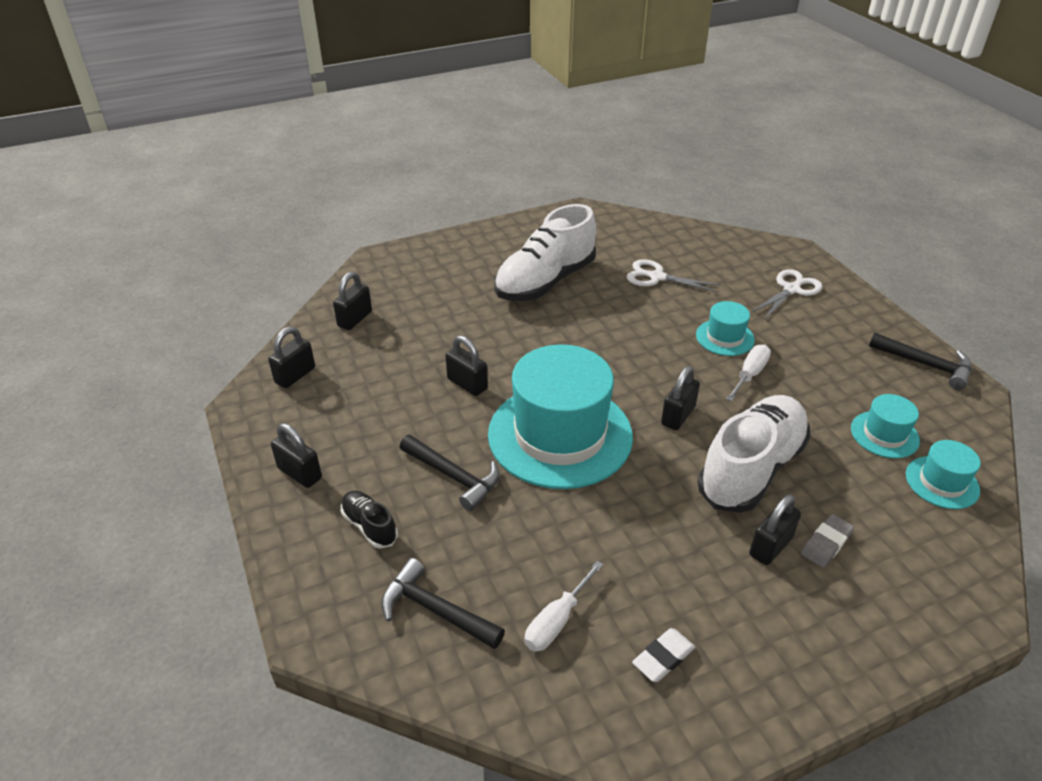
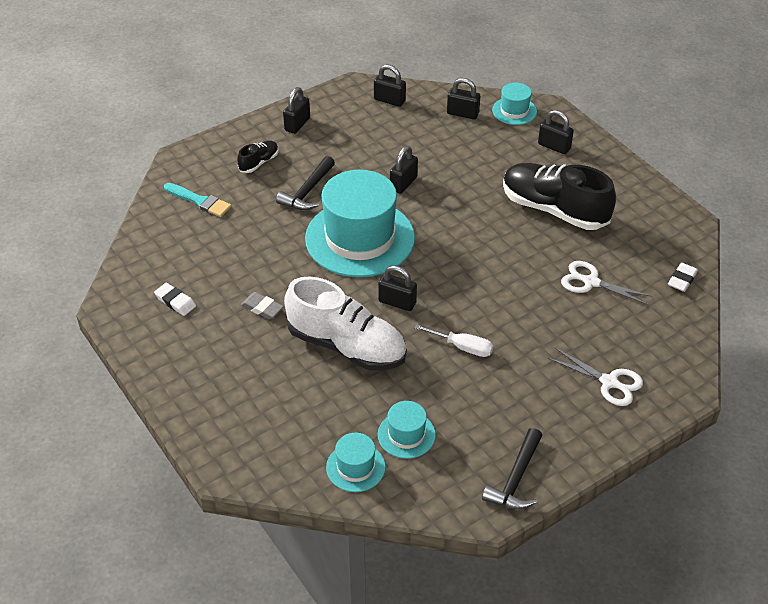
camera: 80 degrees right, 5 degrees up
(435, 610) = (200, 201): black hammer -> turquoise brush
(545, 281) = (554, 209): white shoe -> black shoe
(557, 621) = (197, 253): white screwdriver -> none
(657, 277) = (591, 282): white scissors -> white scissors turned 75 degrees counterclockwise
(658, 228) = (682, 279): none -> white eraser
(725, 337) = (511, 331): turquoise hat -> turquoise hat (514, 111)
(770, 546) = (270, 355): black padlock -> black padlock (554, 146)
(826, 543) = (278, 386): grey eraser -> grey eraser (262, 308)

